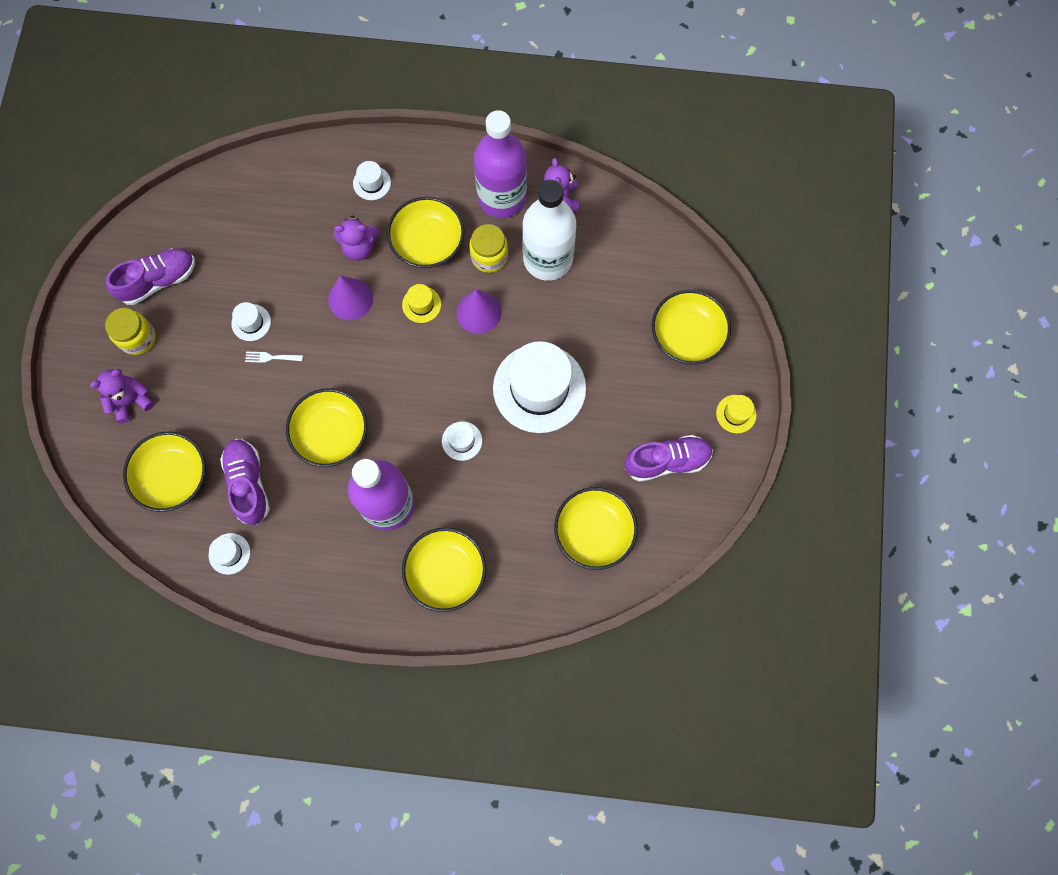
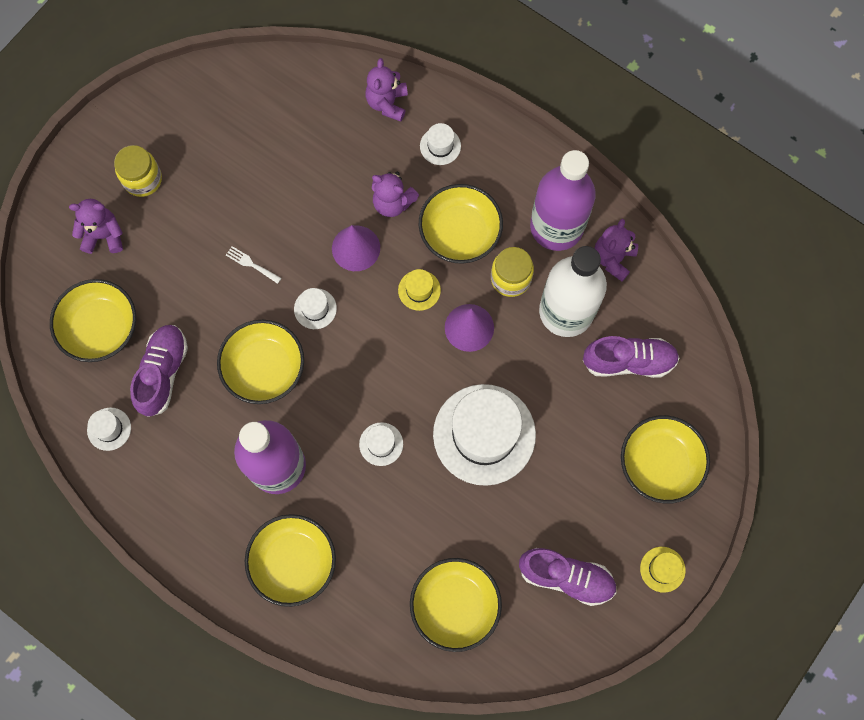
camera: 30 degrees right, 0 degrees up
(158, 281) = (191, 135): purple shoe -> purple shoe (628, 361)
(251, 322) = (252, 220): white hat -> white hat (315, 308)
(308, 171) = (387, 103): none -> purple teddy bear

